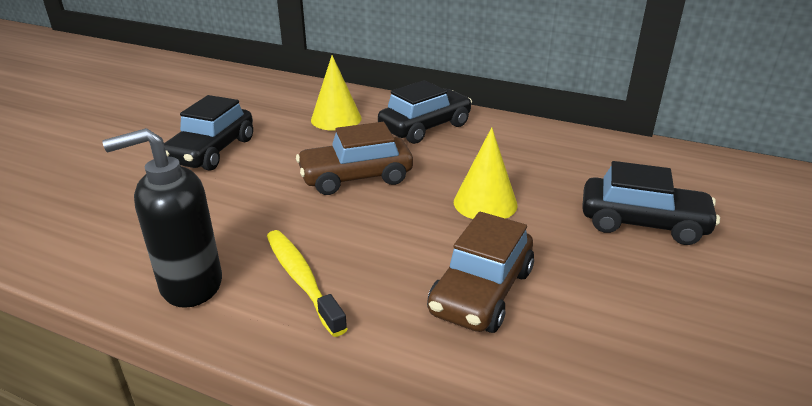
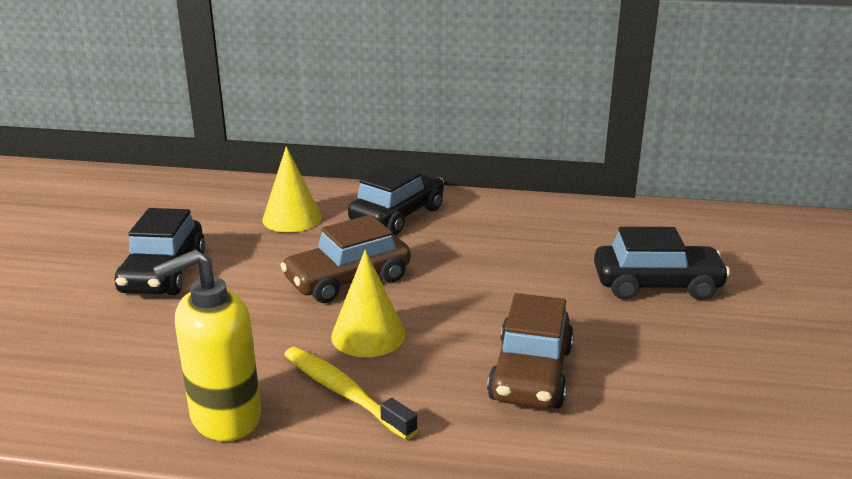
camera: 15 degrees left, 5 degrees down
(190, 285) = (225, 418): black soap dispenser -> yellow soap dispenser
(485, 203) = (497, 287): yellow cone -> yellow cone (368, 335)

